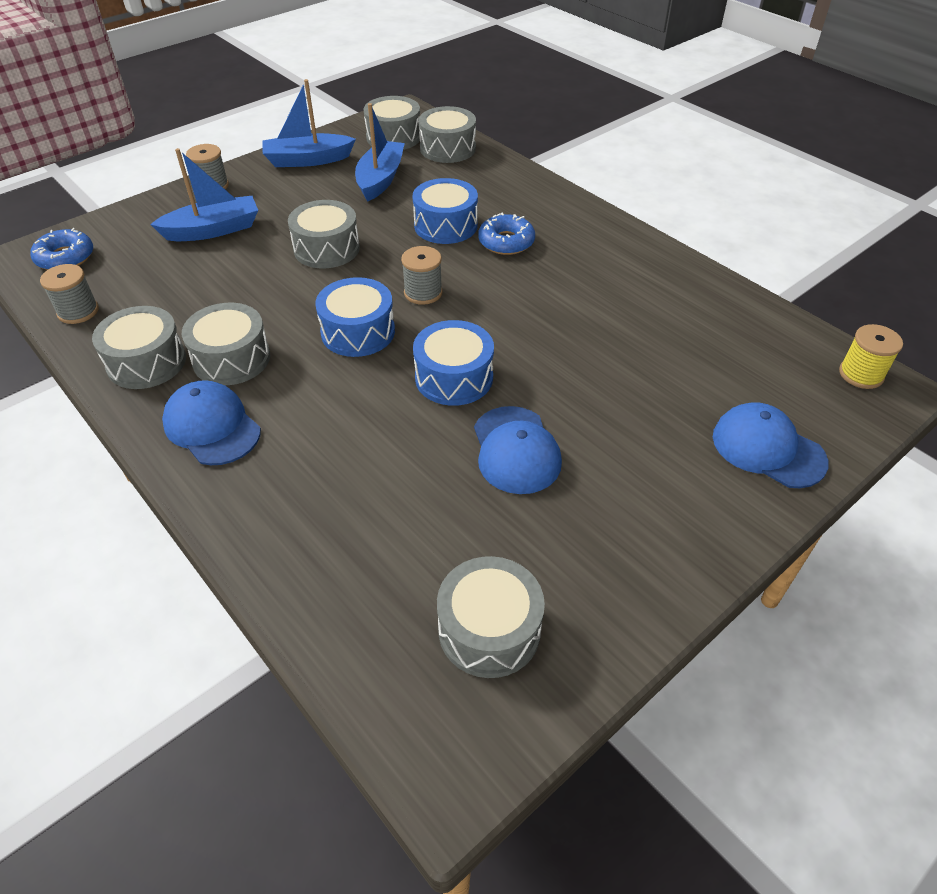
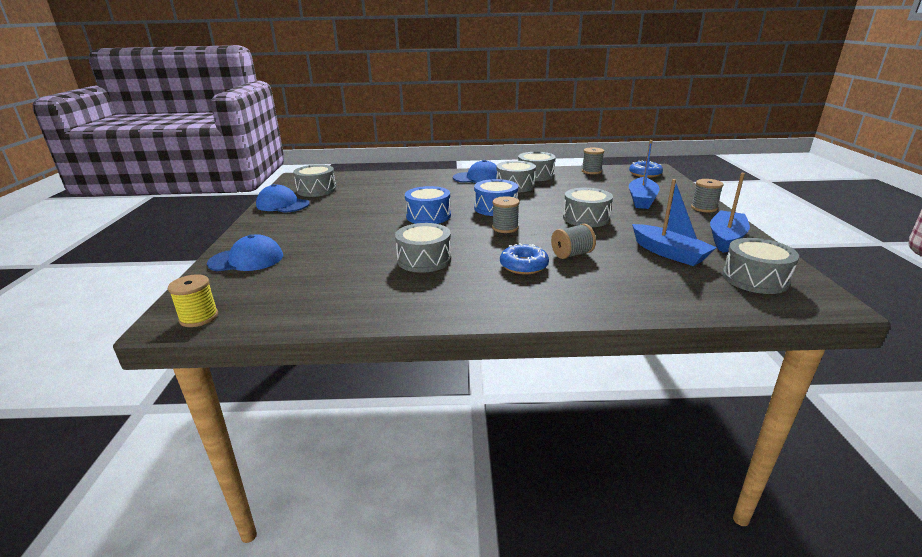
camera: 130 degrees right, 20 degrees down
(445, 225) = (572, 254): blue drum -> grey spool
(447, 148) = (711, 295): grey drum -> grey drum (424, 260)
(516, 450) = (366, 213): blue cap -> blue cap (282, 205)

